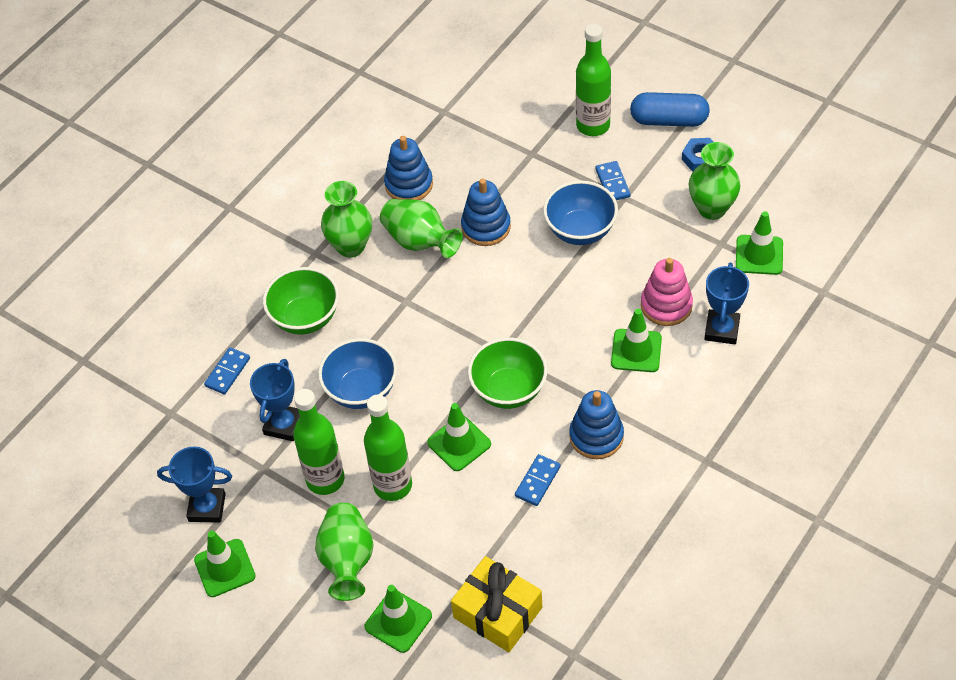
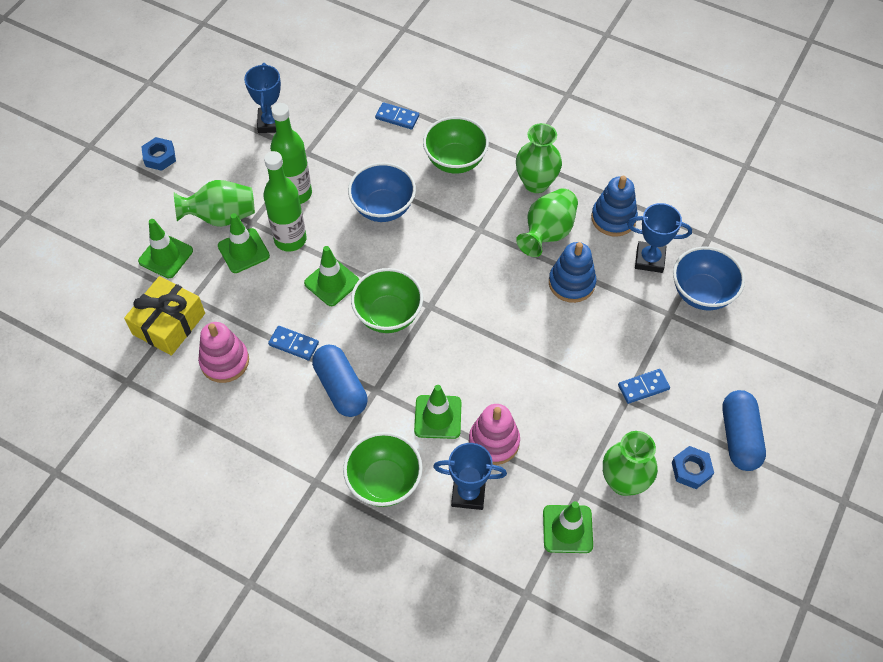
camera: 80 degrees right, 5 degrees up
(225, 568) = (218, 141): green traffic cone -> green traffic cone (243, 251)
(237, 637) = (159, 157): none -> blue nut
(284, 425) = (347, 160): blue trophy -> blue trophy (649, 259)
(554, 551) = (224, 361): none -> pink stacking toy
(580, 230) = (578, 362): blue bowl -> blue bowl (701, 293)
(593, 125) = (717, 366): green bottle -> none
(596, 436) = (341, 388): blue stacking toy -> blue capsule
(708, 400) = (384, 482): none -> green bowl

